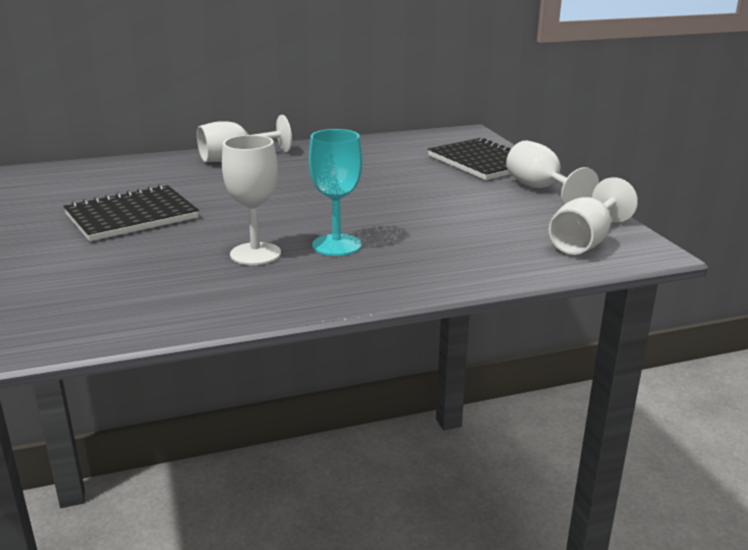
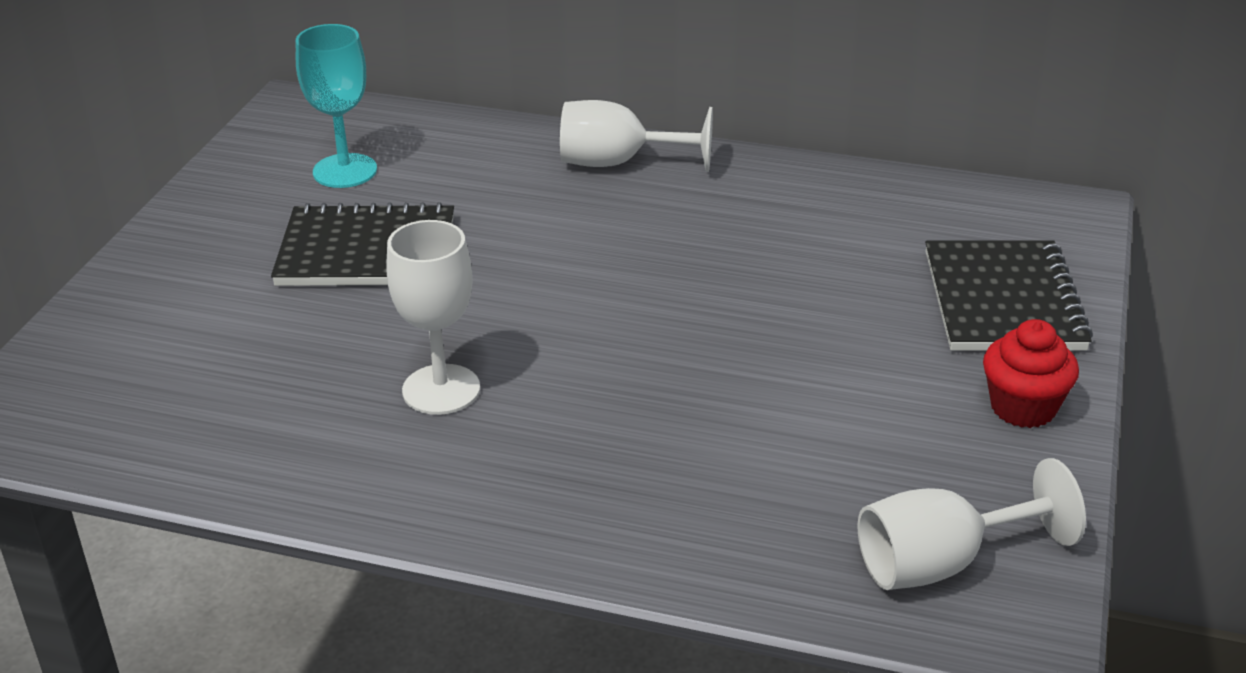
camera: 35 degrees right, 10 degrees up
(336, 245) = (561, 415): turquoise goblet -> turquoise goblet (345, 171)
(540, 189) = (1023, 407): white goblet -> red cupcake

